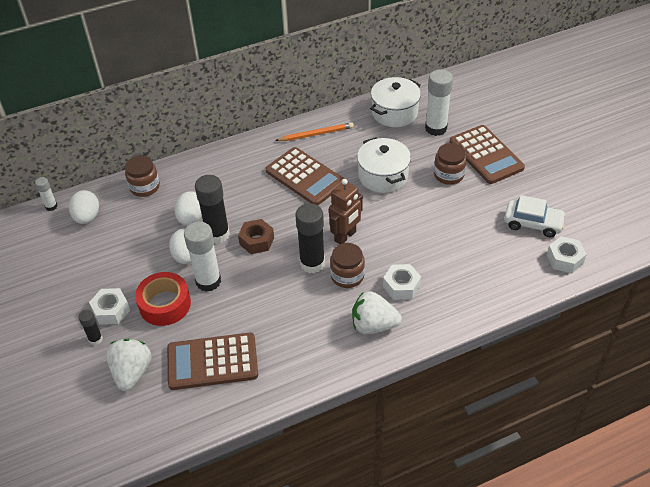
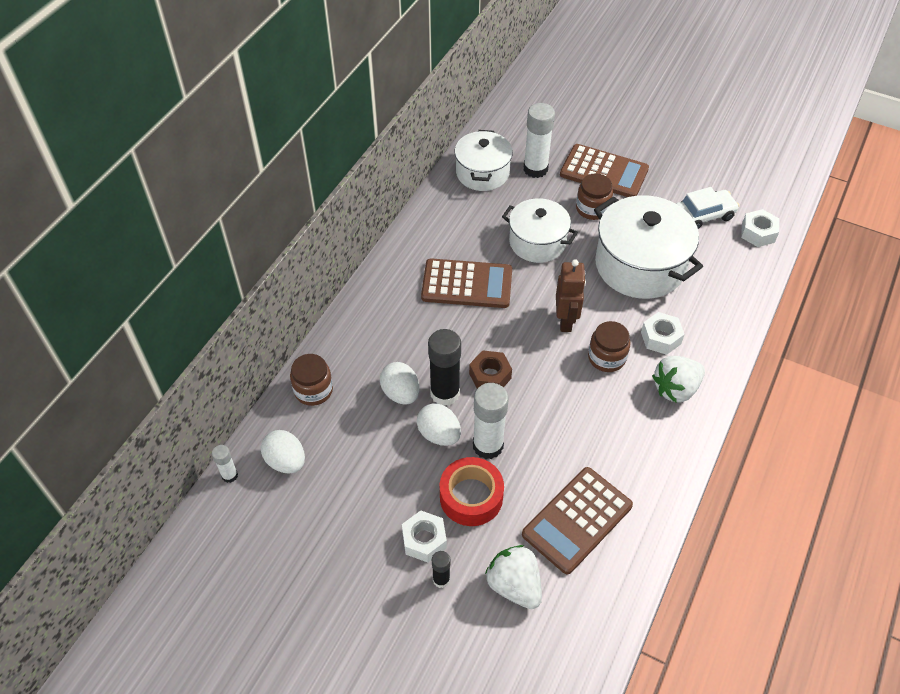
camera: 40 degrees left, 5 degrees up
(312, 263) = (564, 365): black glue stick -> none
(316, 134) = (431, 234): orange pencil -> none
(441, 230) = (640, 265): none -> white pot

